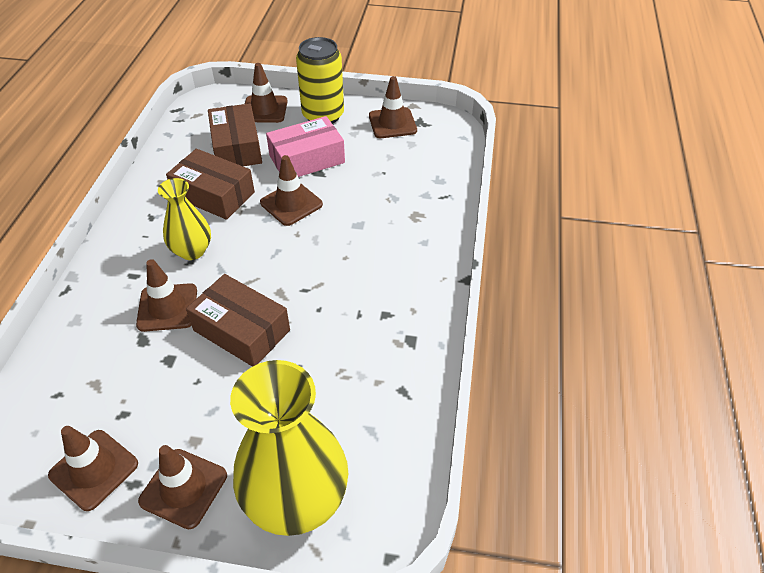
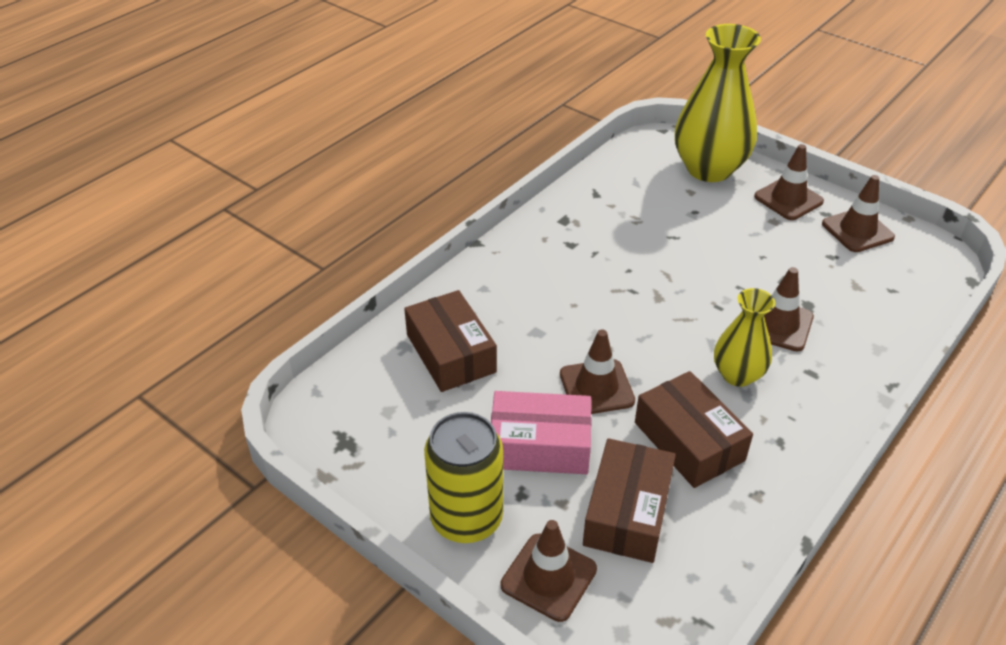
camera: 150 degrees left, 5 degrees down
(241, 330) = (709, 279): brown box -> brown box (450, 353)
(392, 123) = (382, 456): brown traffic cone -> none

